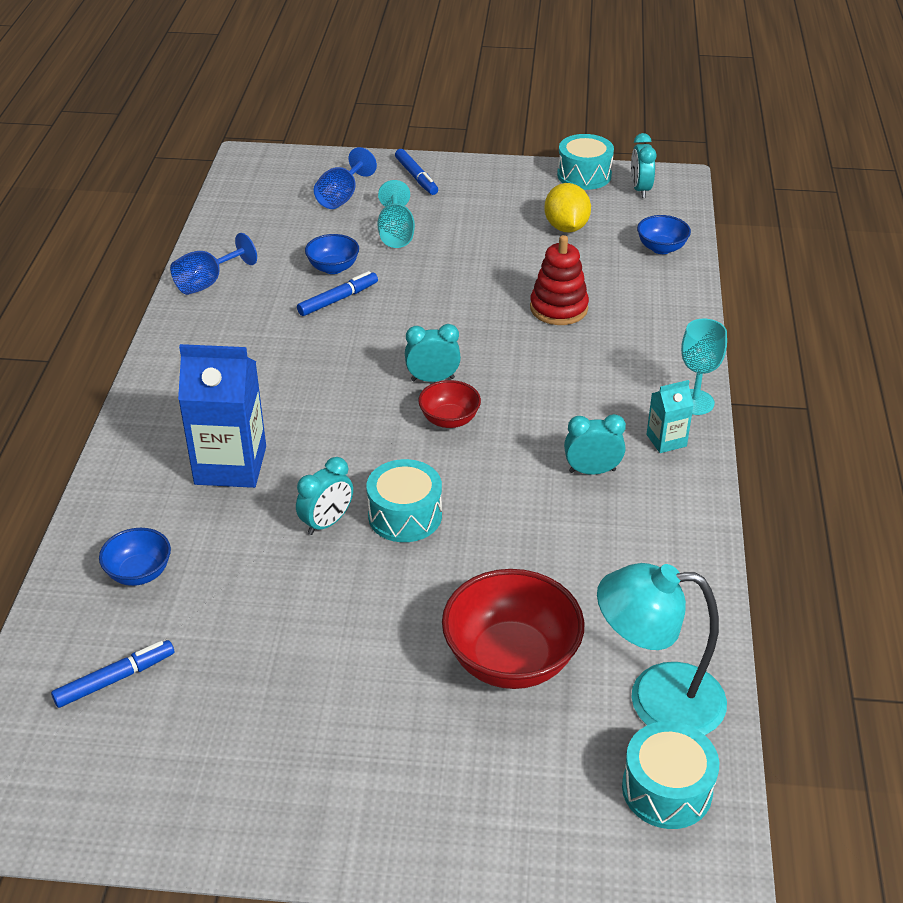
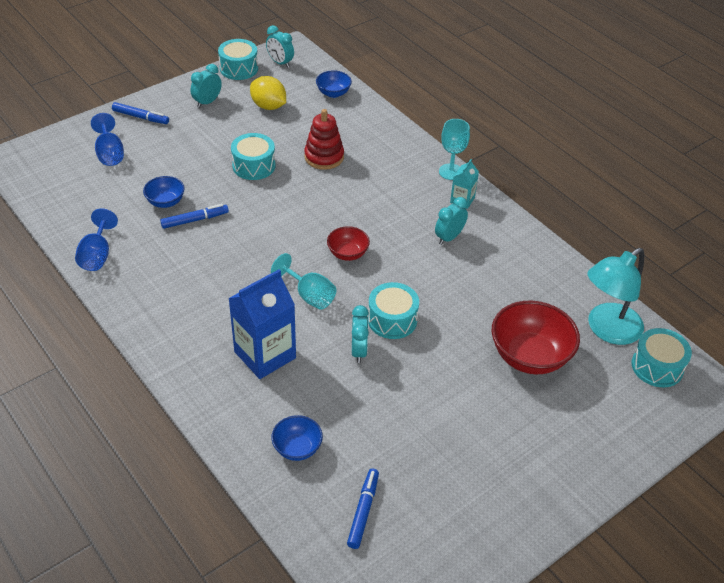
camera: 45 degrees left, 5 degrees up
(338, 299) = (195, 220): blue marker -> blue marker turned 60 degrees clockwise
(396, 234) = (176, 160): turquoise goblet -> turquoise goblet (309, 295)
(432, 379) = (310, 236): turquoise clock -> turquoise clock (207, 102)
(468, 278) = (254, 166): none -> turquoise drum

